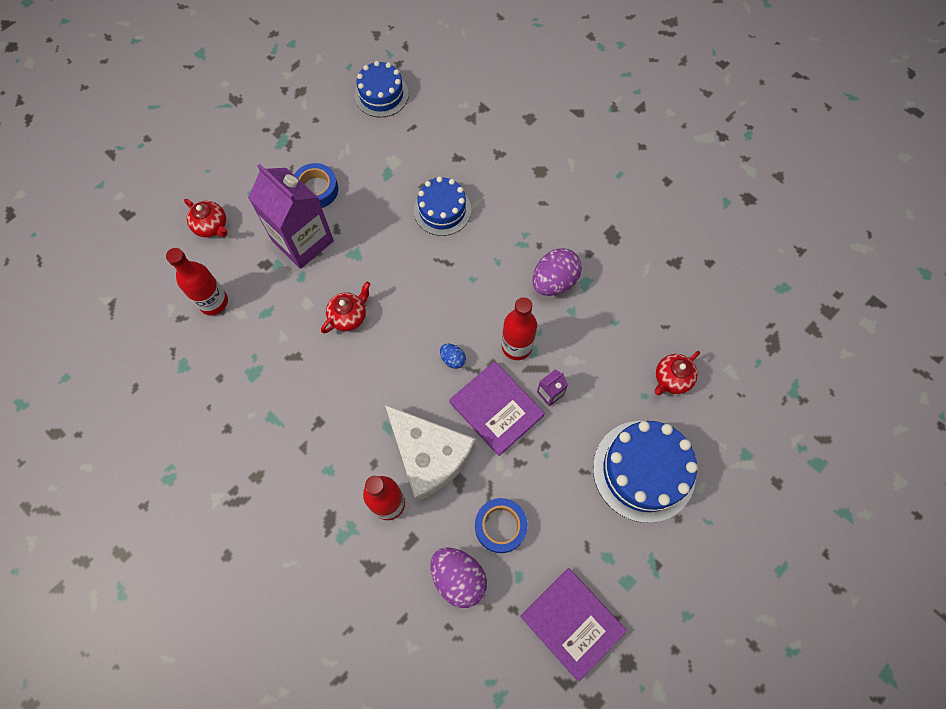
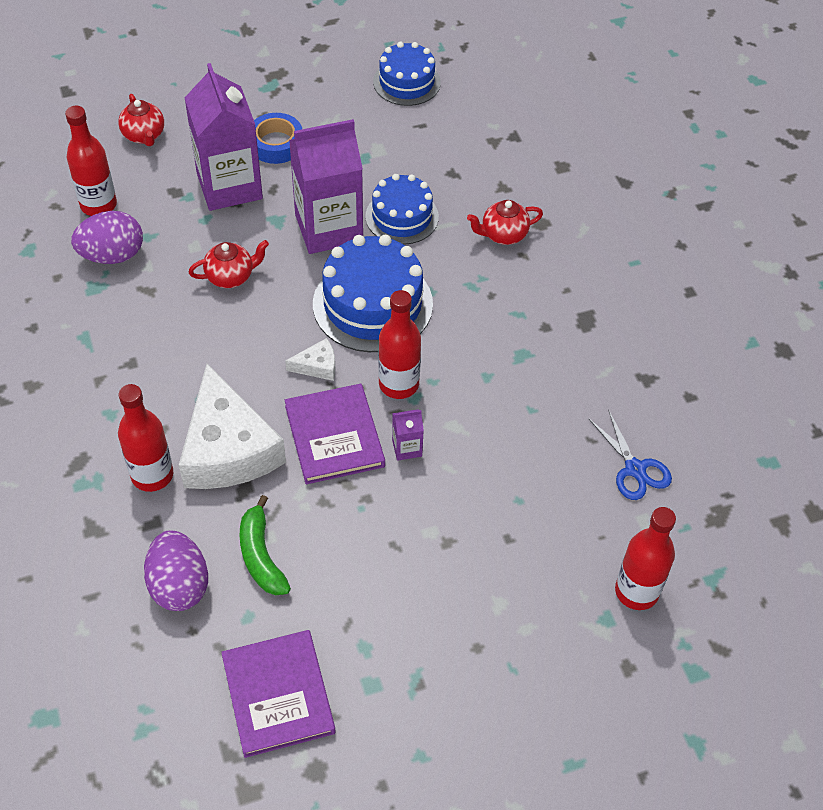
camera: 25 degrees right, 15 degrees down
(396, 243) = (329, 228): none -> purple carton
(453, 359) = (317, 366): blue egg -> white cheese
(500, 526) = (261, 556): blue tape -> green banana
(554, 281) = (485, 338): purple egg -> purple egg (112, 255)
(644, 470) = (467, 577): blue cake -> blue cake (372, 304)
(671, 379) = (563, 497): red teapot -> red teapot (503, 235)
(704, 335) = (635, 469): none -> blue scissors
(753, 425) = (636, 591): none -> red bottle

